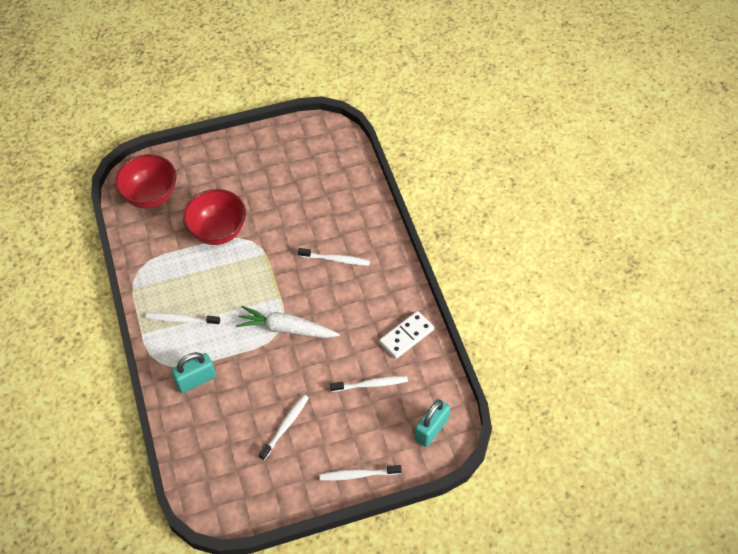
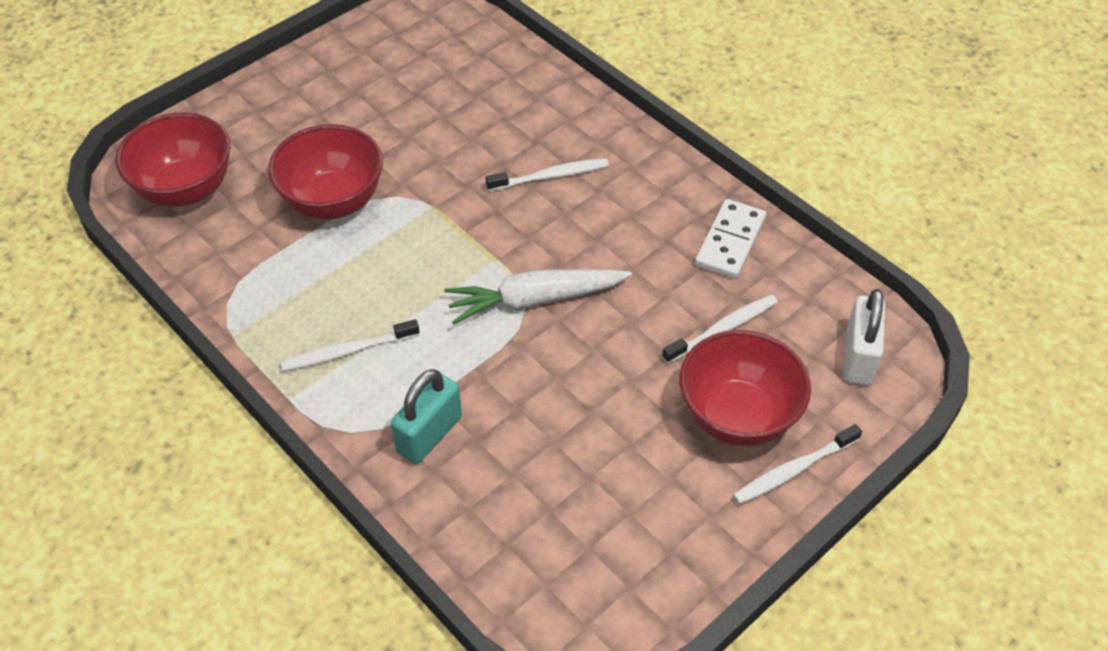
camera: 25 degrees left, 5 degrees down
(285, 426) = (627, 445): white toothbrush -> none
(348, 434) = (737, 416): none -> red bowl
(431, 429) = (858, 357): turquoise padlock -> white padlock

